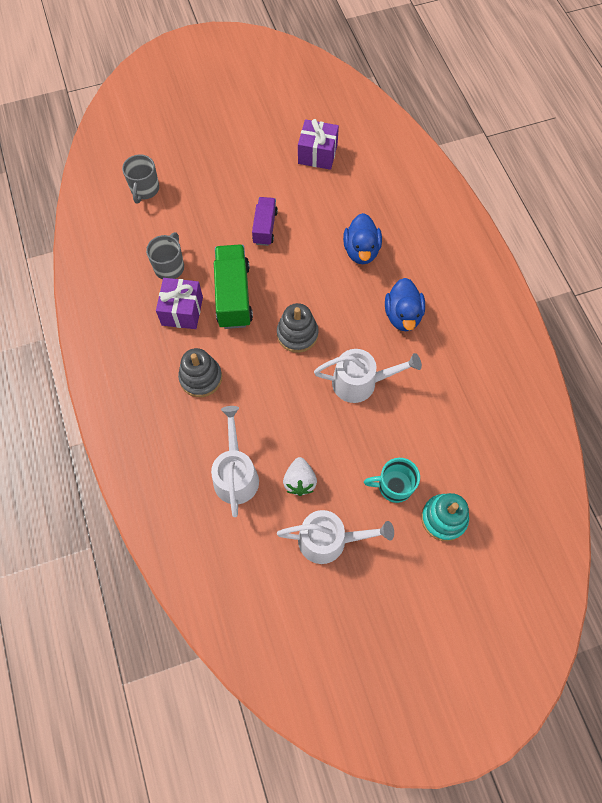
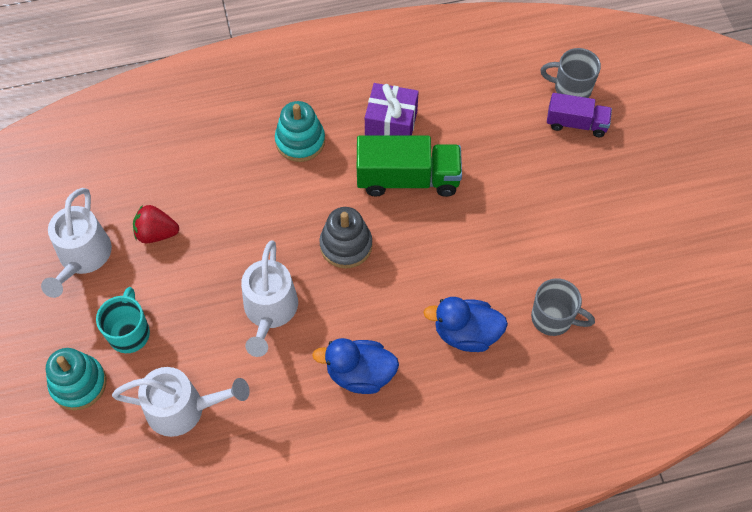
camera: 95 degrees right, 5 degrees down
(170, 267) = (454, 113): grey mug -> grey mug (553, 318)
(201, 378) = (300, 141): grey stacking toy -> turquoise stacking toy
(236, 474) = (178, 171): white watering can -> white watering can (184, 409)
(265, 227) = (509, 219): purple truck -> purple truck (576, 123)
(299, 481) = (156, 233): white strawberry -> red strawberry
(317, 154) = (634, 293): purple gift -> none

